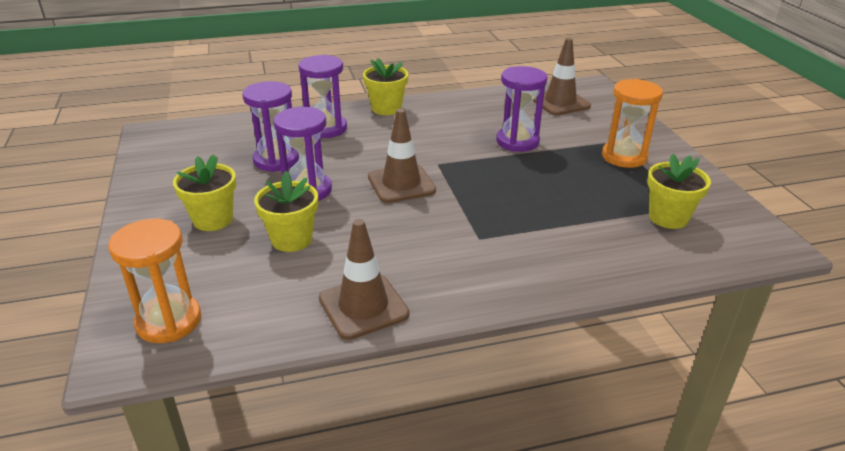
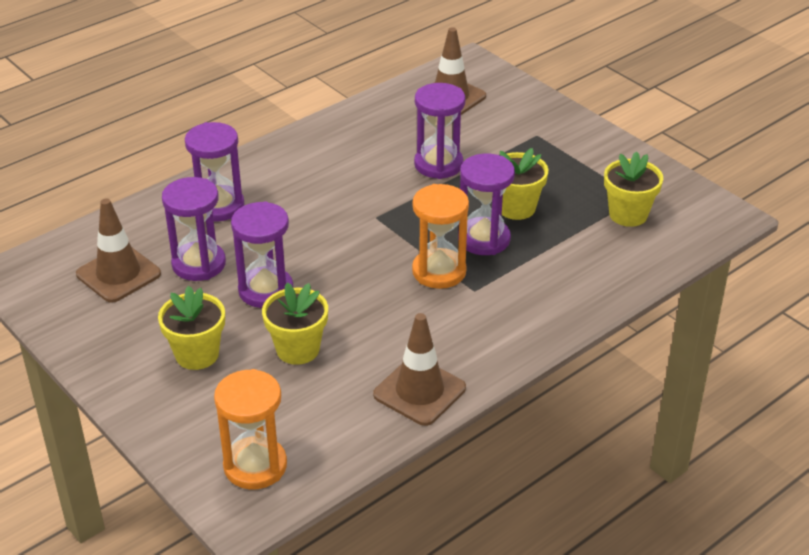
camera: 25 degrees left, 5 degrees up
(386, 108) = (265, 158): yellow flower pot -> yellow flower pot (516, 208)
(401, 184) = (357, 253): brown traffic cone -> brown traffic cone (118, 274)
(517, 202) = (484, 239): none -> purple hourglass
(624, 157) = (554, 154): orange hourglass -> orange hourglass (439, 271)

